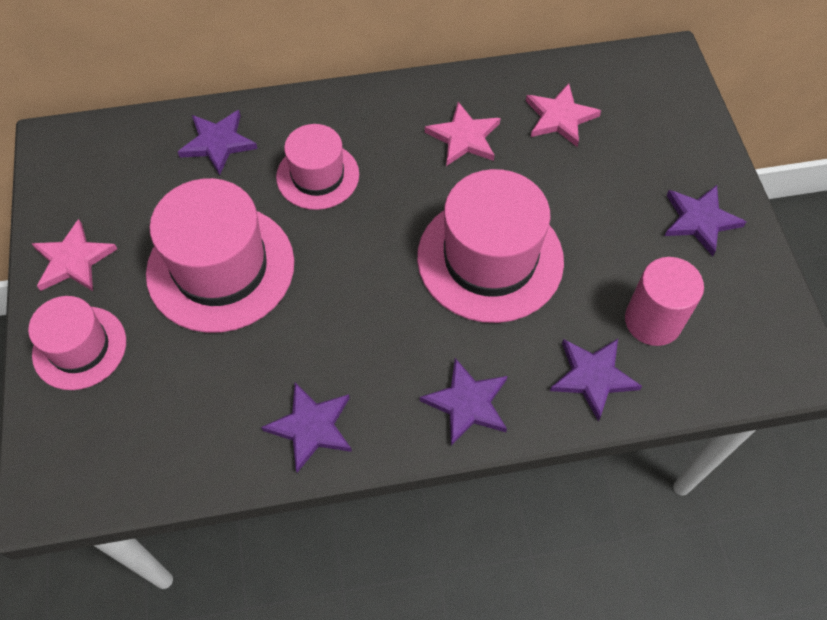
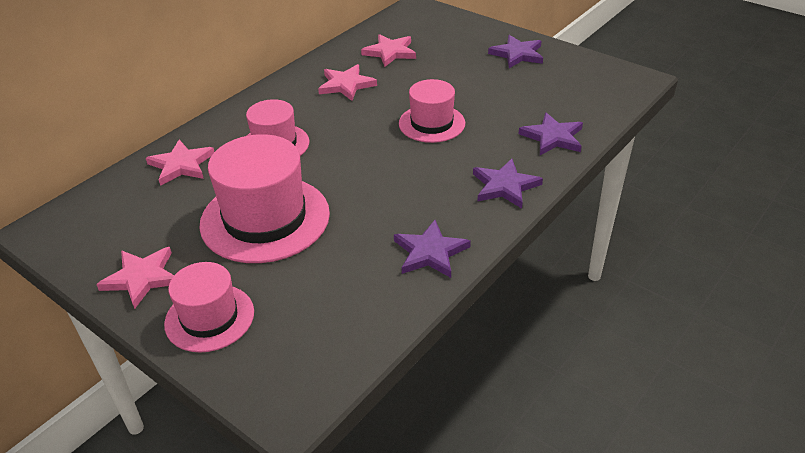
camera: 40 degrees left, 20 degrees down
(218, 143) = (181, 165): purple star -> pink star
(490, 259) = (432, 123): pink hat -> pink hat, size x0.60
(653, 321) = (550, 101): pink cylinder -> none

